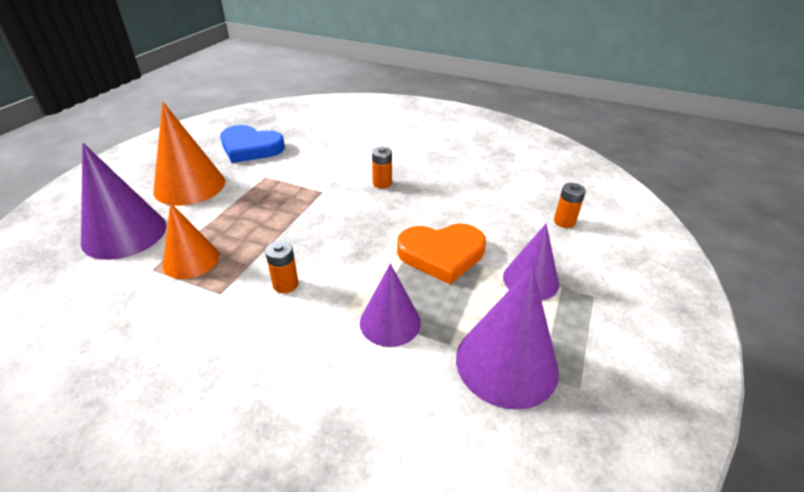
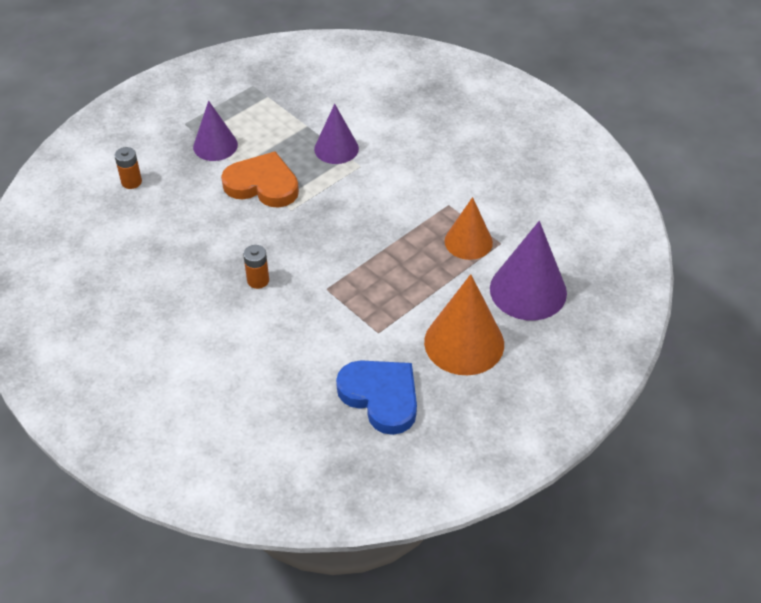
camera: 155 degrees left, 10 degrees up
(285, 284) = (397, 196): orange battery -> none
(506, 363) = (282, 106): purple cone -> none

